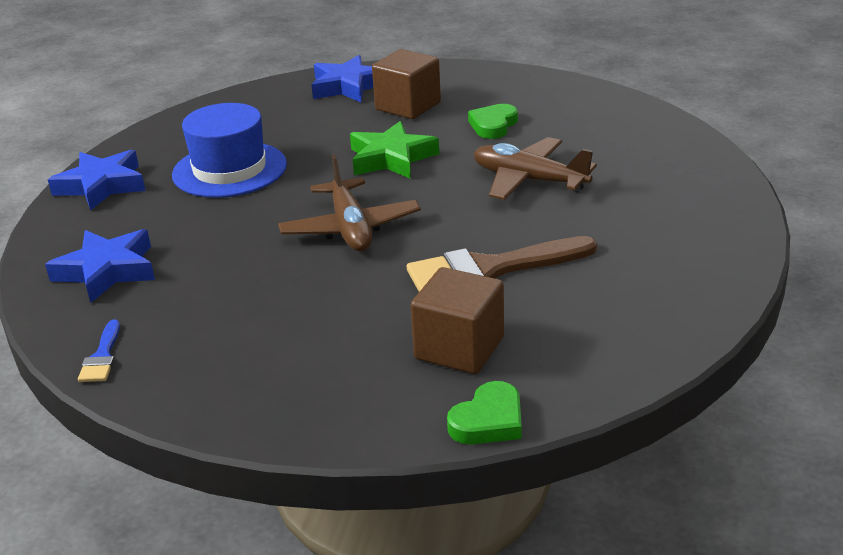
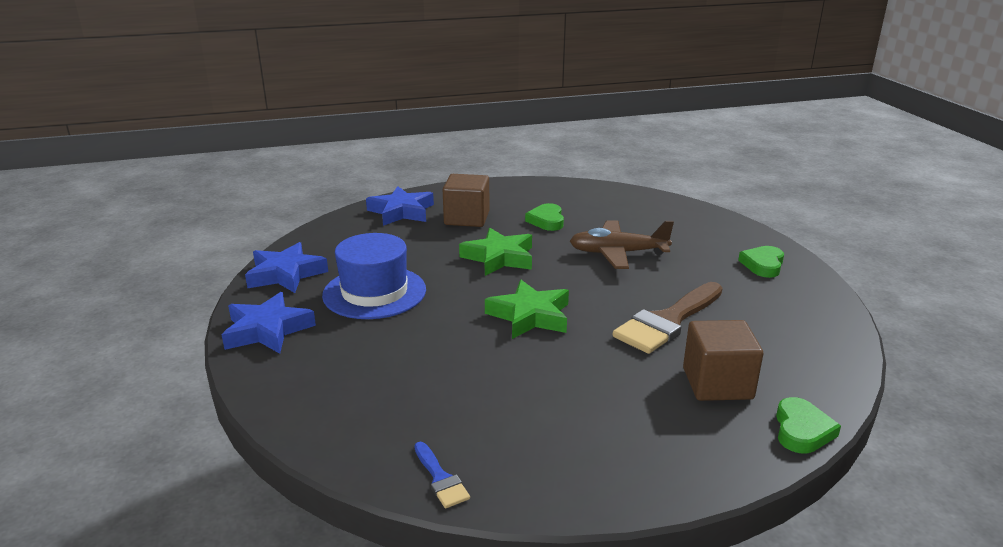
camera: 30 degrees left, 5 degrees down
(107, 271) = (357, 402): blue star -> blue star (286, 274)
(350, 228) = (530, 316): brown plane -> green star
(693, 231) = (763, 265): none -> green heart

